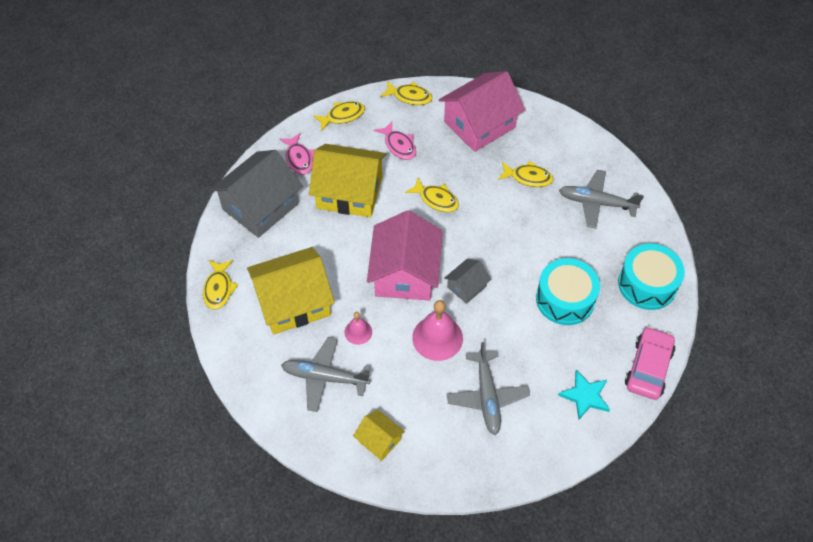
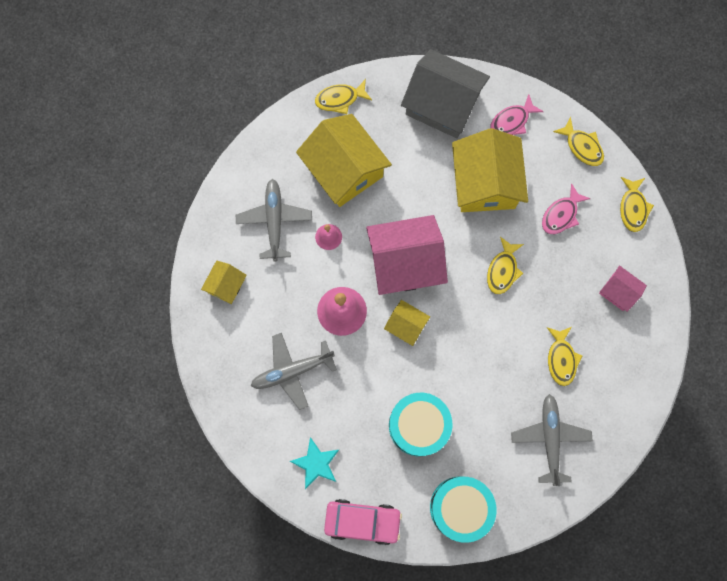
camera: 75 degrees right, 20 degrees up
(466, 287) = (406, 325): grey house -> yellow house
(479, 124) = (618, 291): pink house -> pink house, size x0.49

